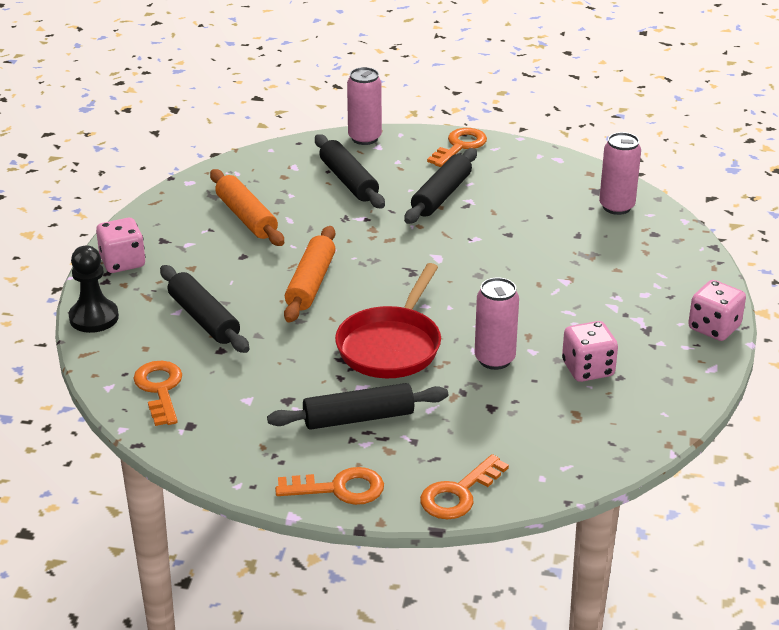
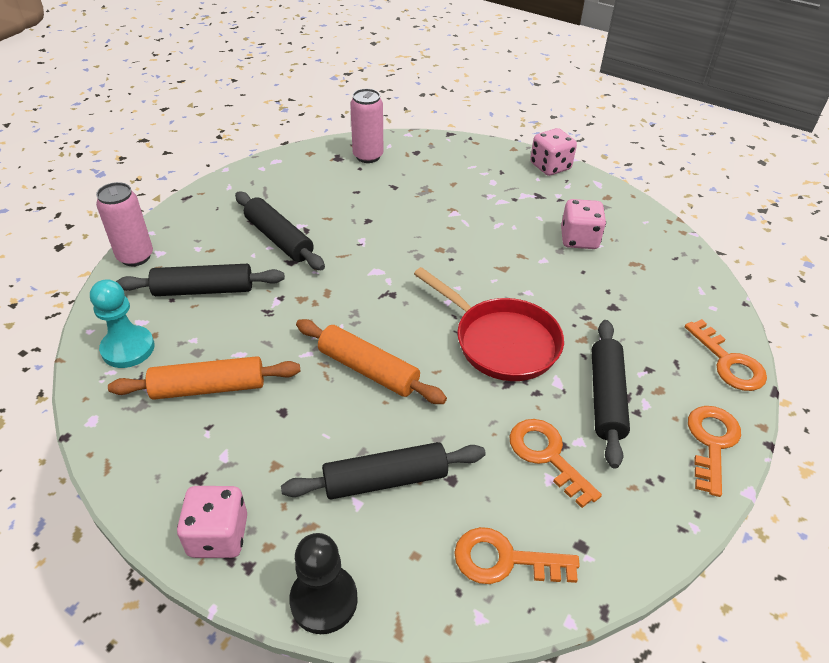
camera: 70 degrees left, 10 degrees up
(263, 171) = (128, 348): none -> turquoise pawn
(460, 146) = (207, 204): orange key -> orange key (547, 455)
(494, 359) = (547, 284): pink can -> none

